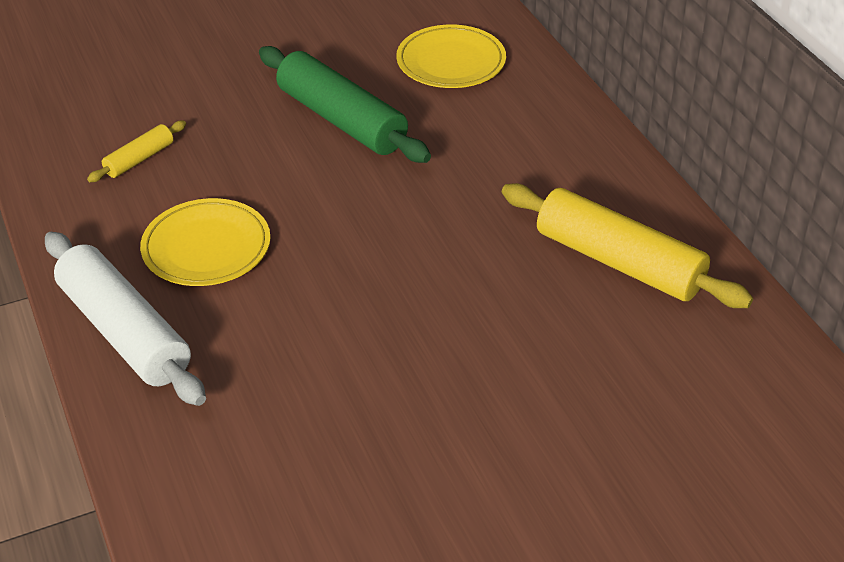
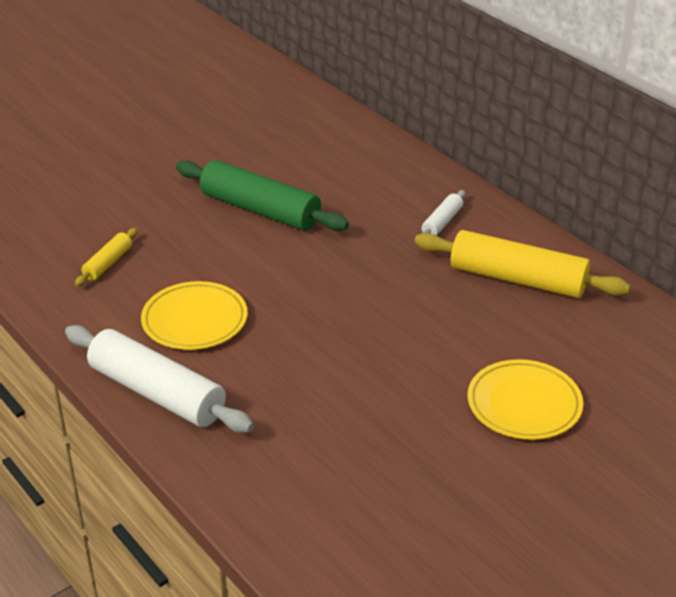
camera: 15 degrees left, 5 degrees down
(451, 62) = (327, 155): yellow plate -> yellow plate (524, 404)
(554, 171) = (442, 222): none -> white rolling pin

